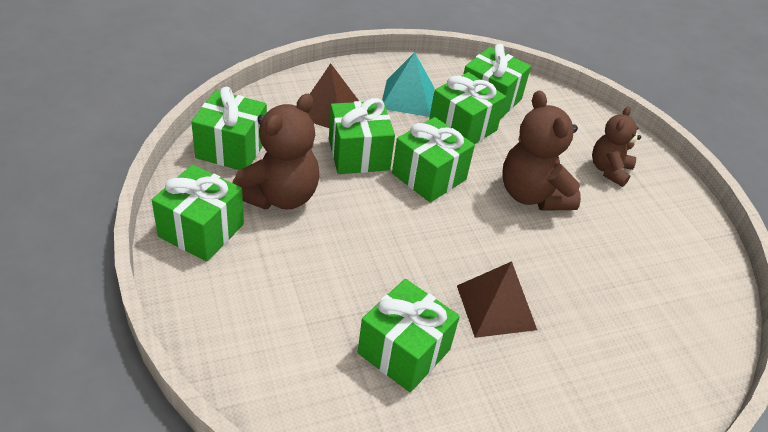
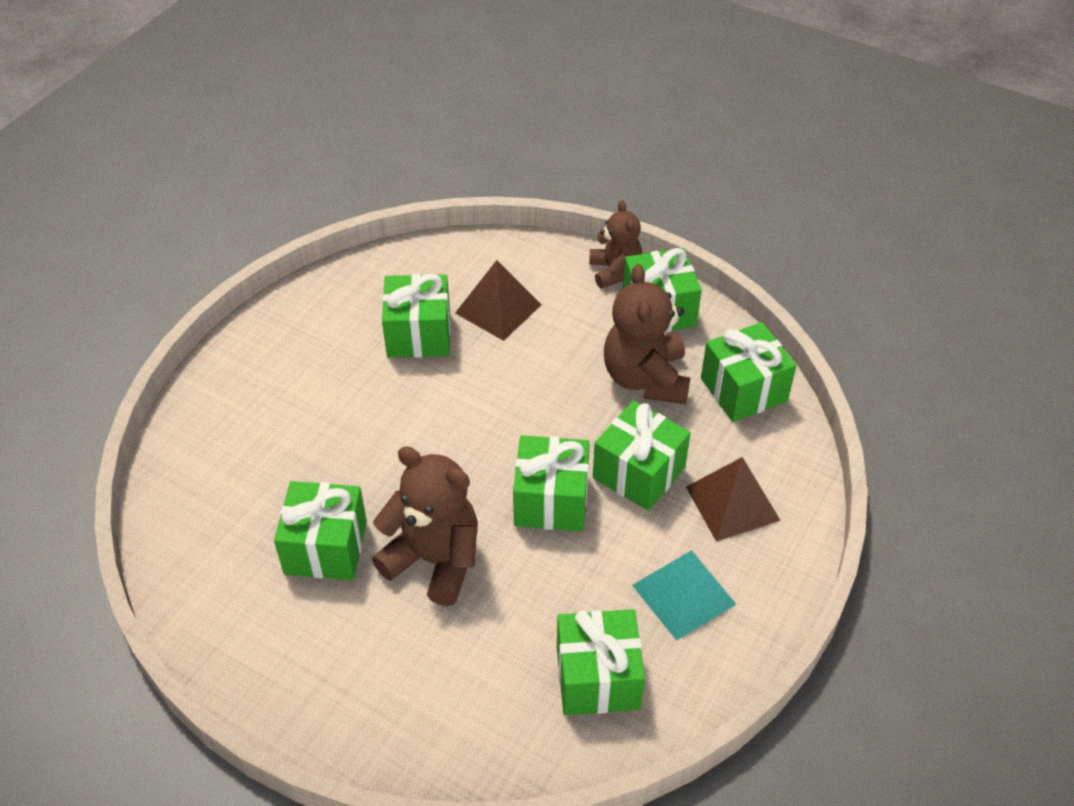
camera: 145 degrees right, 5 degrees up
(462, 127) = (583, 599): green gift -> green gift (325, 547)
(496, 307) = (378, 414): brown pyramid -> brown pyramid (498, 308)
(609, 170) = (376, 671): brown teddy bear -> brown teddy bear (614, 271)

